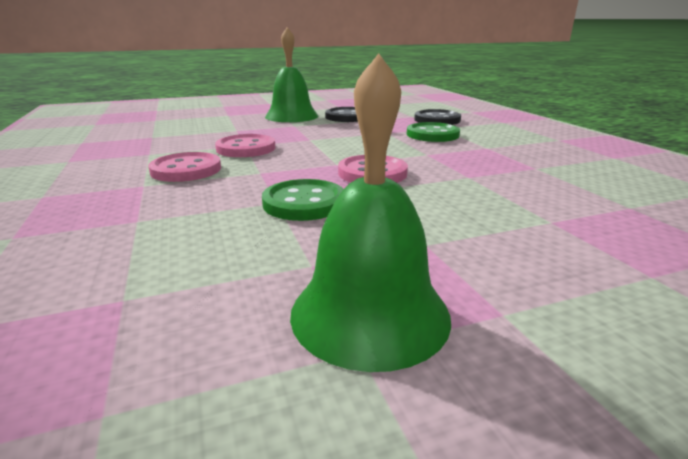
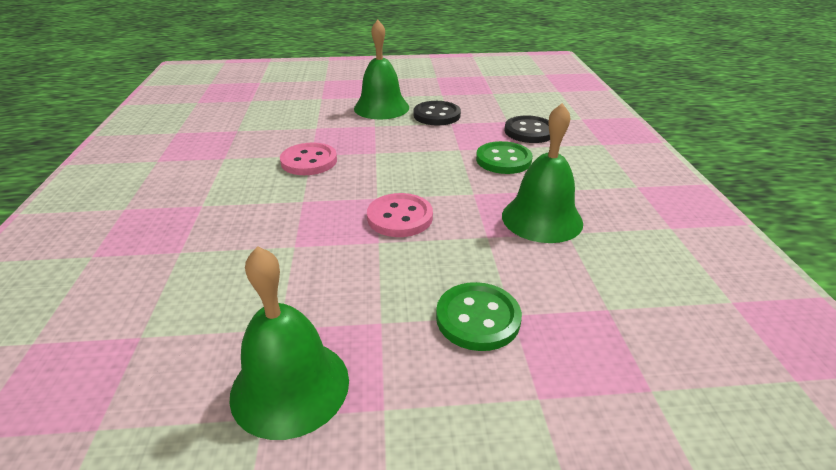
camera: 15 degrees right, 10 degrees up
(186, 170) = (243, 188): pink button -> none
(304, 203) = (315, 251): green button -> green button (478, 318)
(504, 162) = (542, 218): none -> green bell

